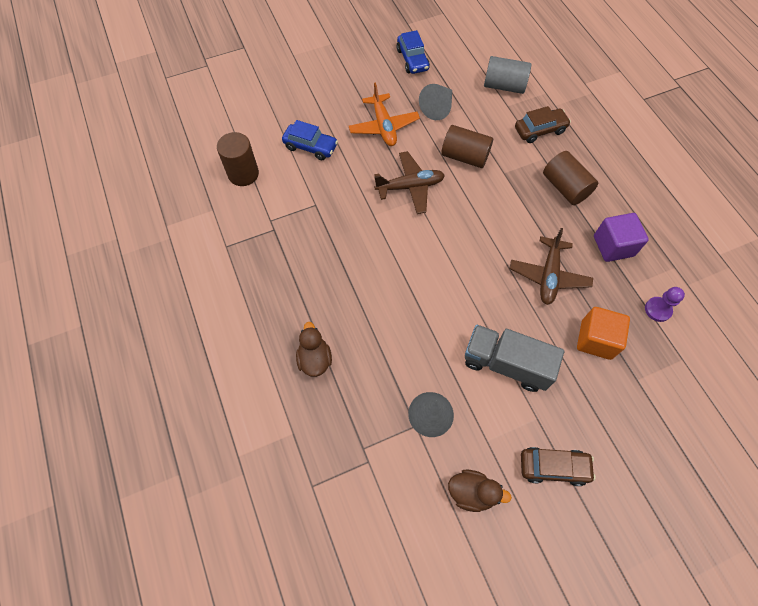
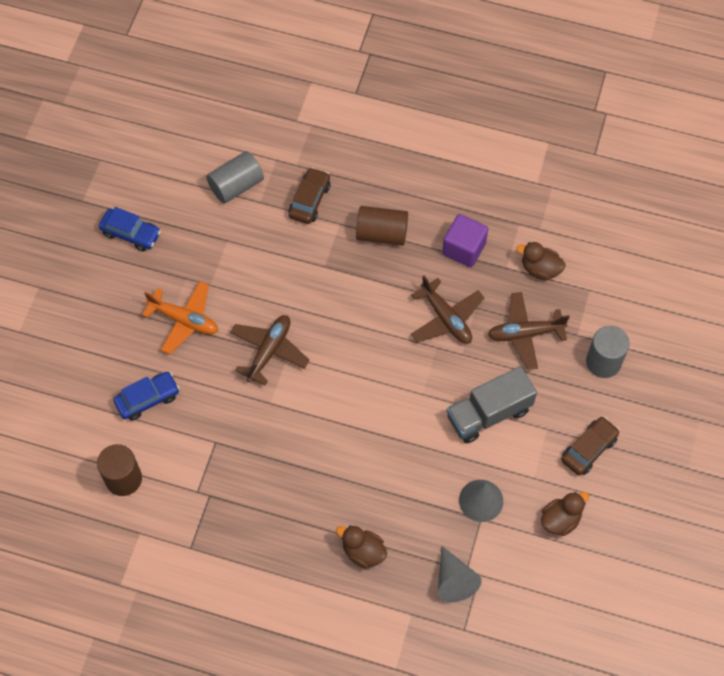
camera: 50 degrees left, 0 degrees up
(438, 108) = (207, 259): grey cone -> grey cone (454, 580)
(465, 156) = (279, 282): brown cylinder -> none
(596, 340) = (525, 334): orange cube -> brown plane
(637, 419) = (603, 362): none -> grey cylinder
(657, 310) = (540, 269): purple pawn -> brown duck

